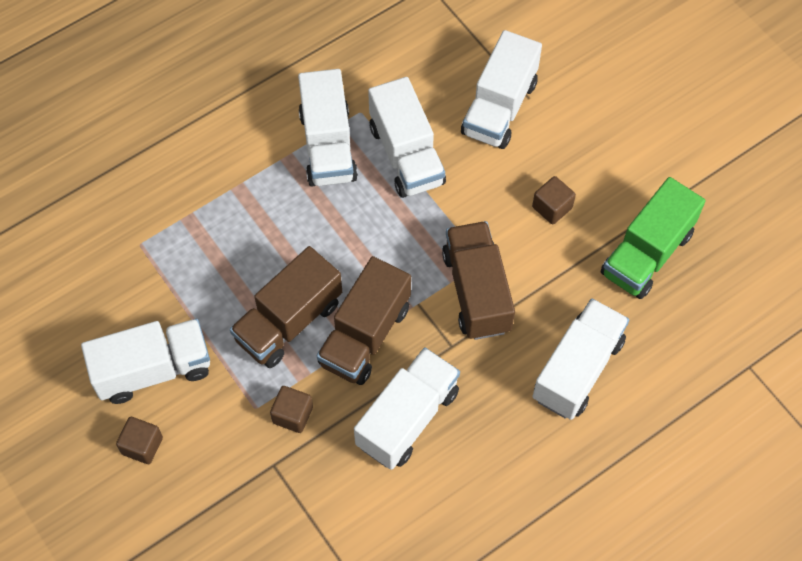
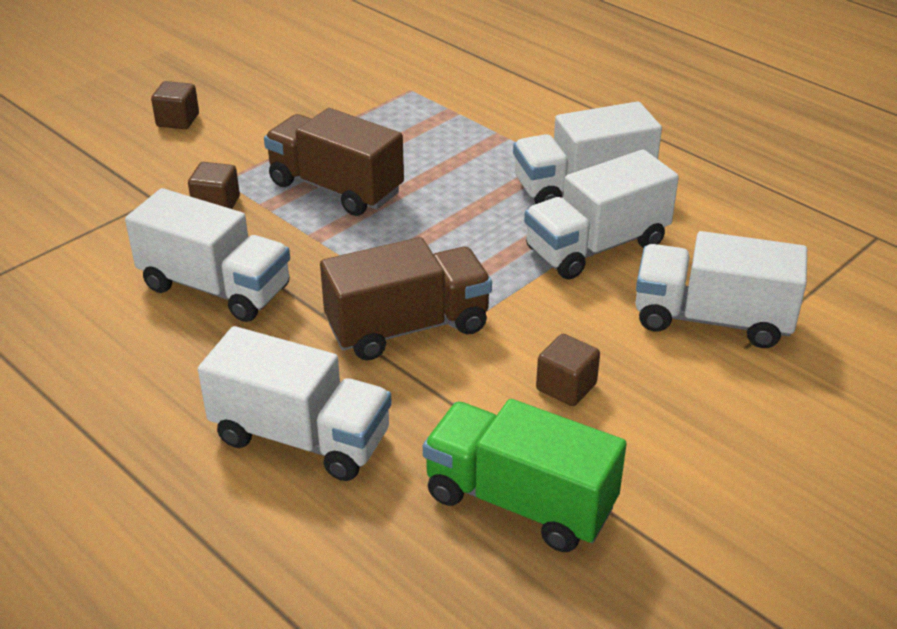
camera: 80 degrees right, 25 degrees down
(153, 370) = (264, 115): white truck -> none
(365, 335) = (326, 243): brown truck -> none

